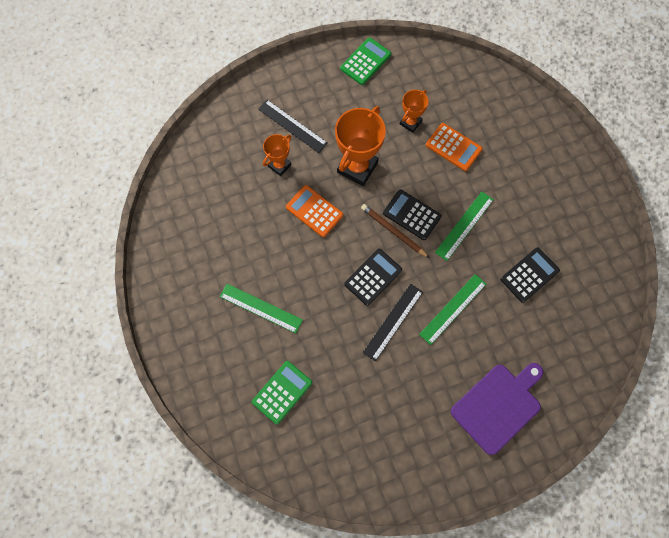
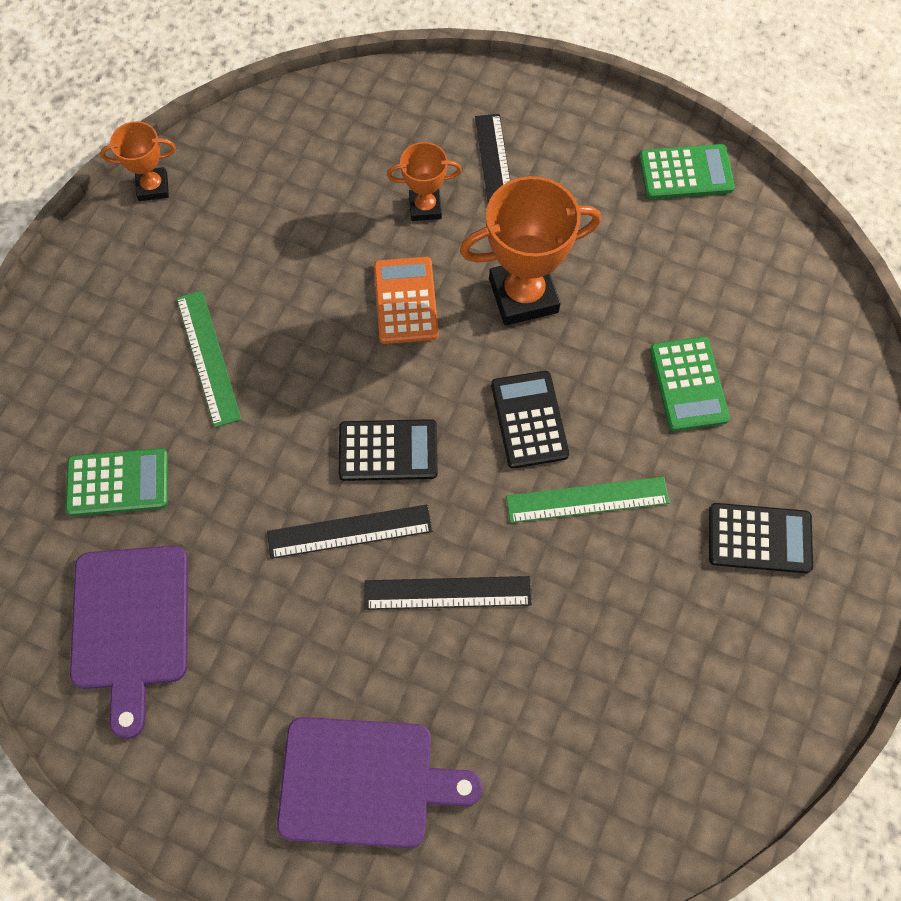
camera: 45 degrees right, 5 degrees down
(351, 439) = (131, 624): none -> purple cutting board
(393, 231) = (480, 418): brown pencil -> none
(410, 122) = (662, 301): orange trophy -> orange trophy (153, 187)
(453, 147) = (688, 384): orange calculator -> green calculator
(453, 309) = (447, 593): green ruler -> black ruler
(529, 275) = (608, 653): black calculator -> black calculator (759, 538)

